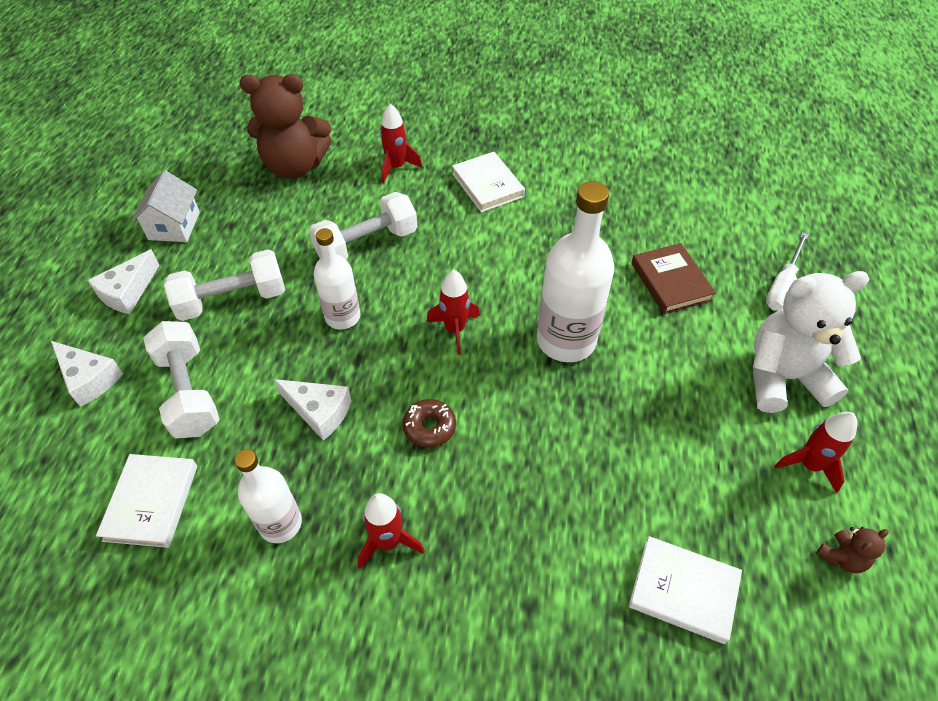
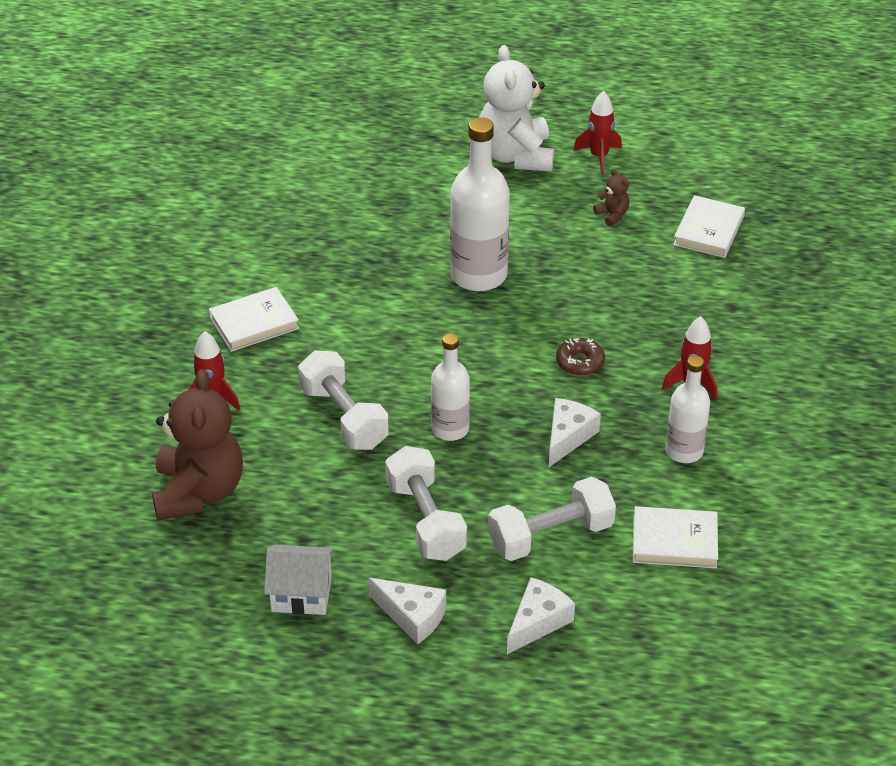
camera: 90 degrees left, 10 degrees down
(455, 329) = (466, 347): red rocket -> none
(670, 281) = (406, 205): brown book -> none
(782, 285) = (412, 140): white screwdriver -> none
(841, 557) = (672, 155): brown teddy bear -> brown teddy bear (612, 215)

